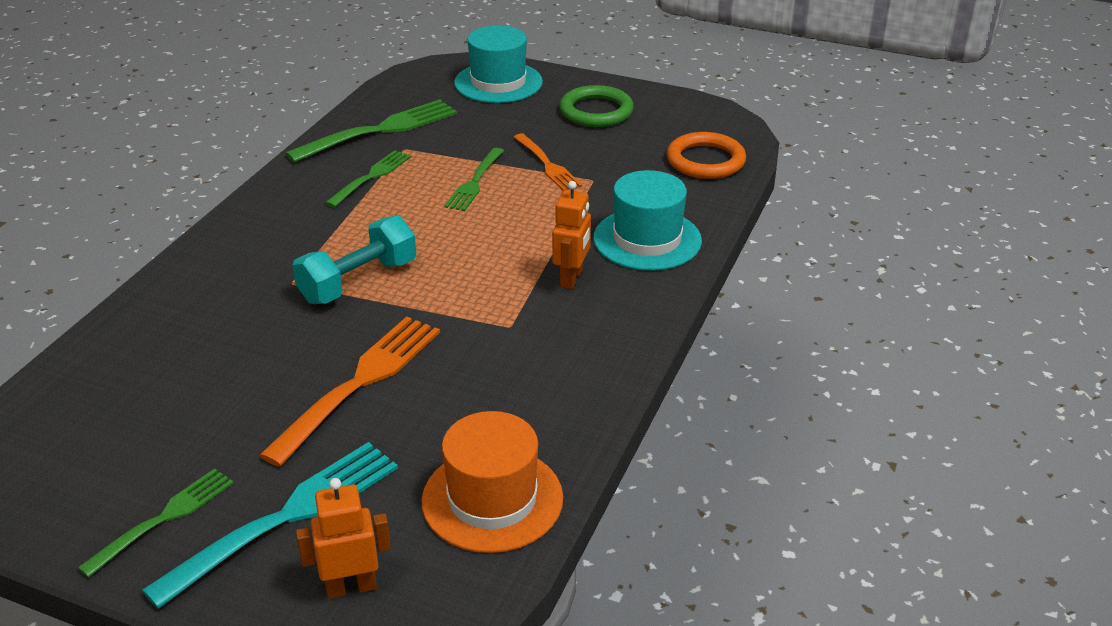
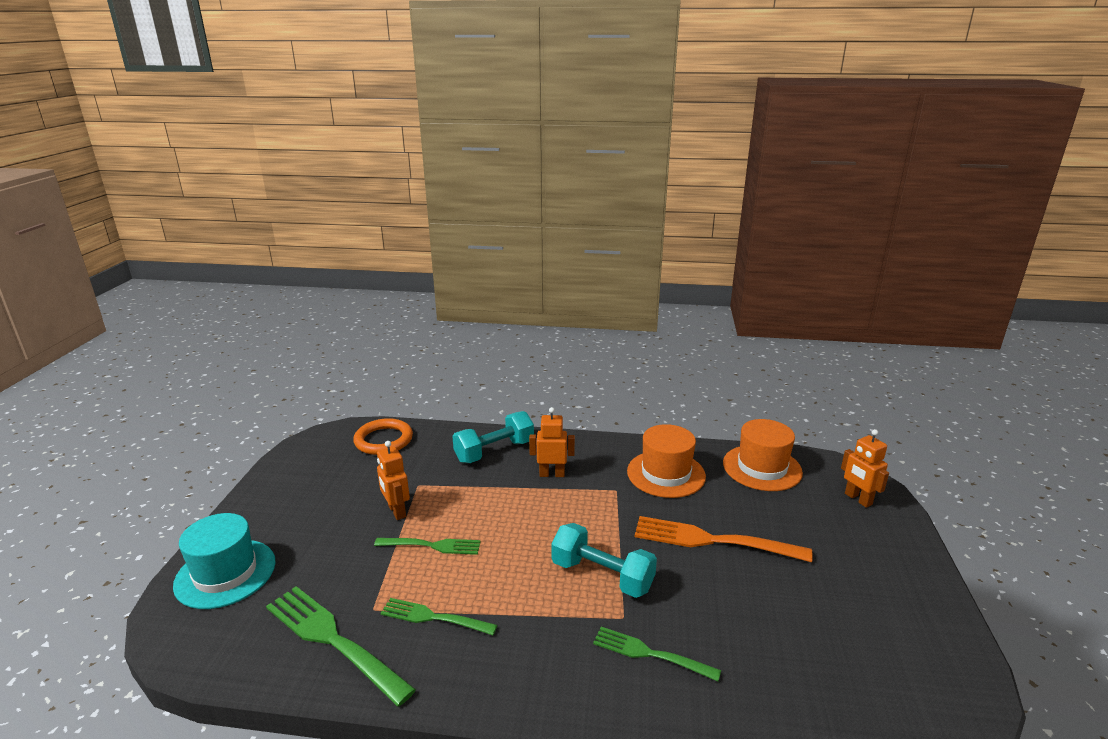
camera: 105 degrees left, 10 degrees down
(163, 519) = (894, 590): green fork -> green fork (651, 654)
(284, 519) = (843, 537): turquoise fork -> none
(525, 383) = (666, 474): none -> orange hat
(547, 164) = (396, 511): orange fork -> orange robot
(596, 111) = (299, 500): green ring -> none
(647, 239) = (494, 451): turquoise hat -> turquoise dumbbell

